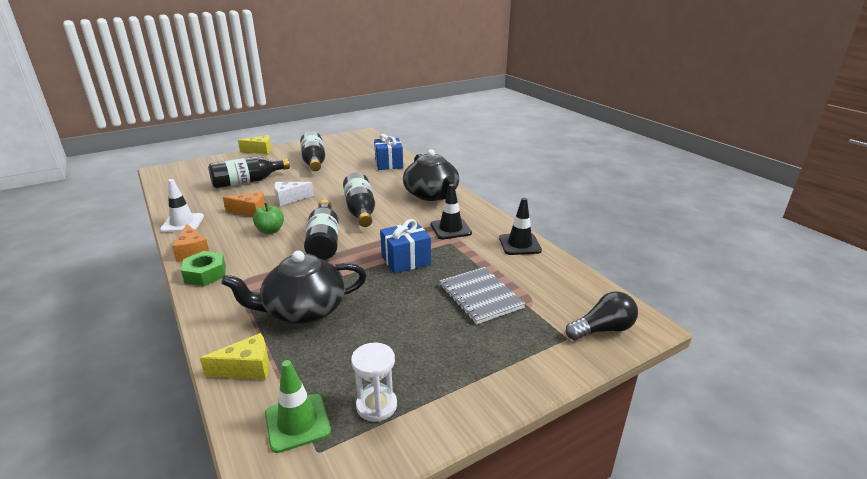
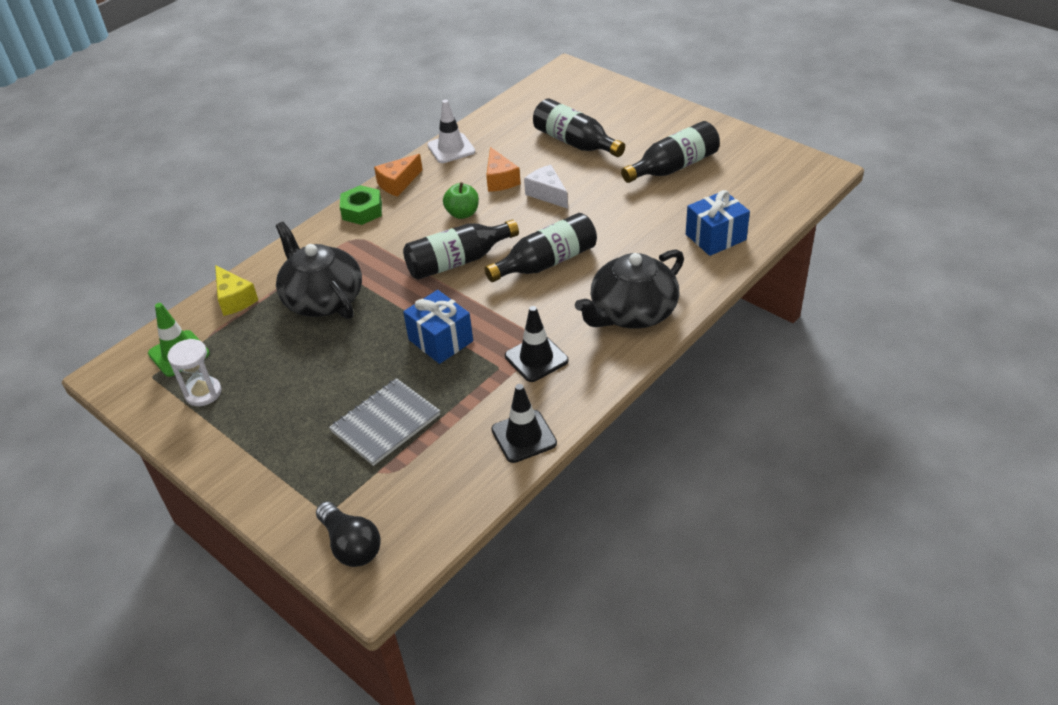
camera: 75 degrees right, 15 degrees up
(260, 150) = (677, 108): yellow cheese -> none

